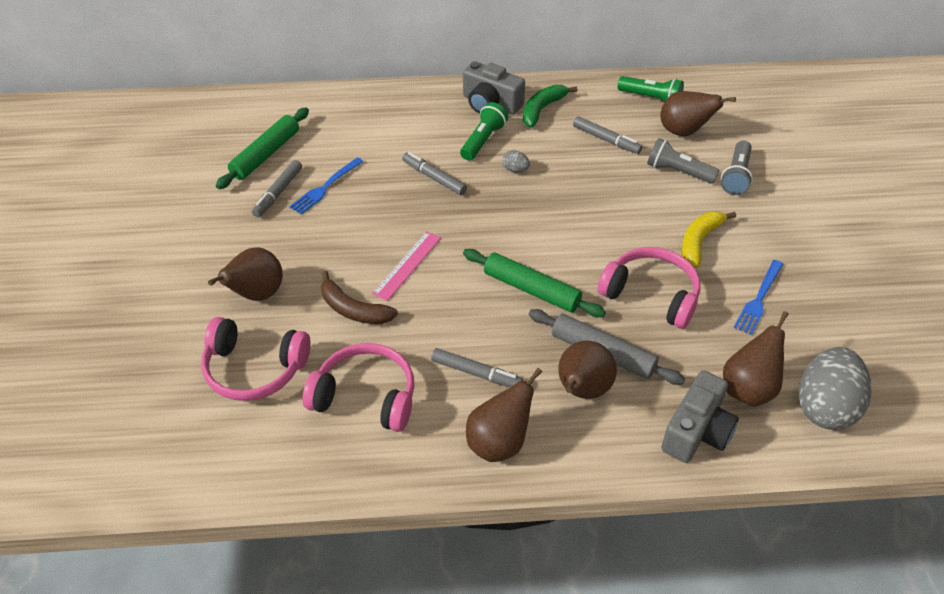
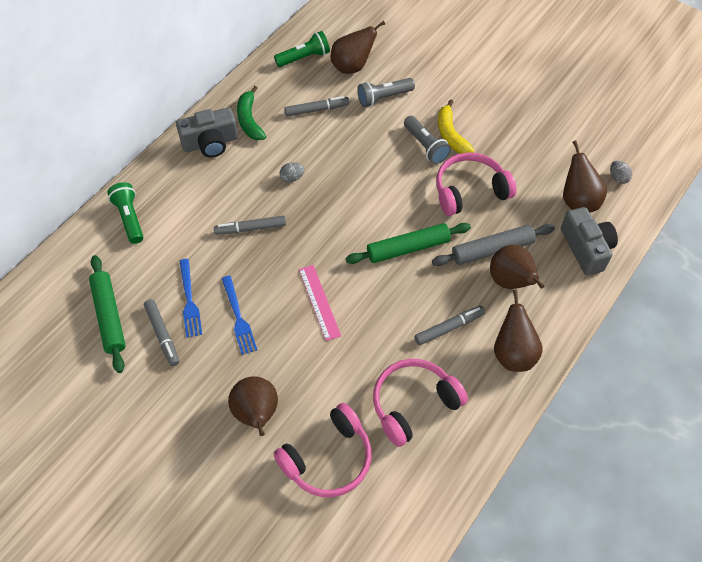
camera: 50 degrees left, 10 degrees up
(353, 309) = (330, 361): brown banana -> none
(483, 140) = (244, 174): green flashlight -> green flashlight (129, 218)
(736, 176) = (416, 74): grey flashlight -> grey flashlight (425, 146)
(759, 299) = (520, 144): blue fork -> blue fork (238, 318)
(825, 407) = (618, 178): grey egg -> grey egg, size x0.41

